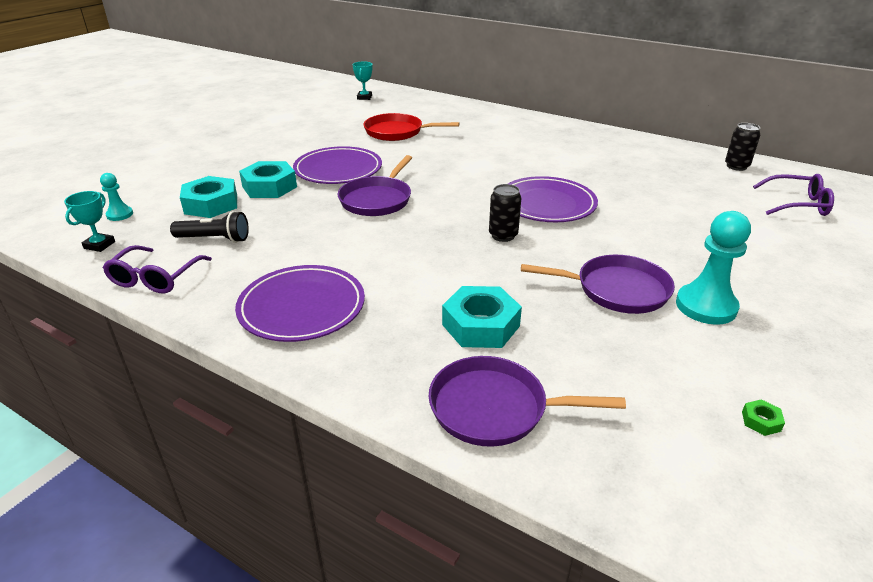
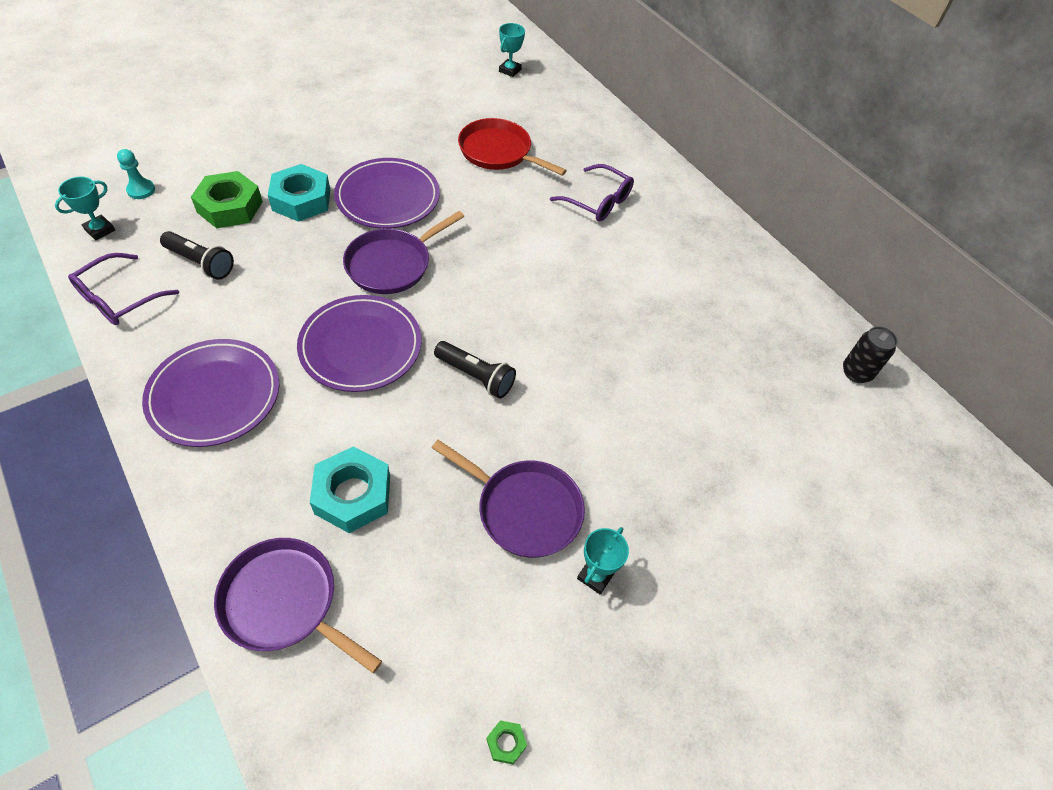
camera: 20 degrees right, 20 degrees up
(211, 204) = (230, 207): turquoise nut -> green nut
(503, 235) = (476, 376): black can -> black flashlight
(547, 204) = (565, 345): purple plate -> purple plate (360, 346)
(706, 306) = (595, 576): turquoise pawn -> turquoise trophy
(797, 204) = (865, 471): purple glasses -> purple glasses (598, 202)

